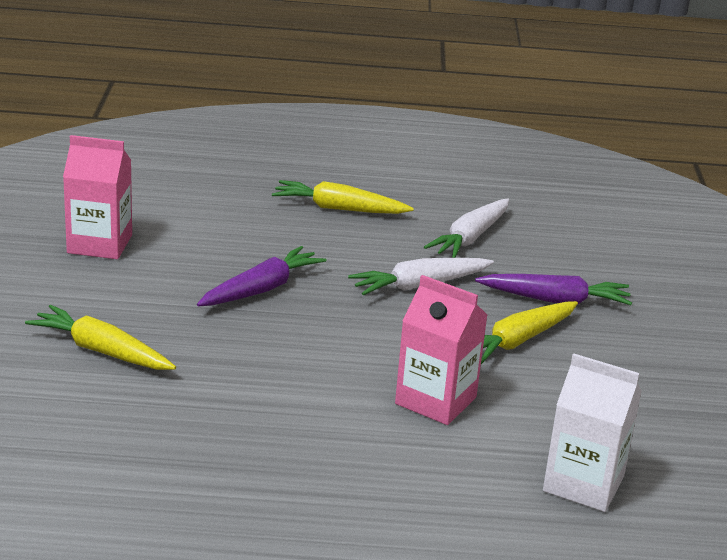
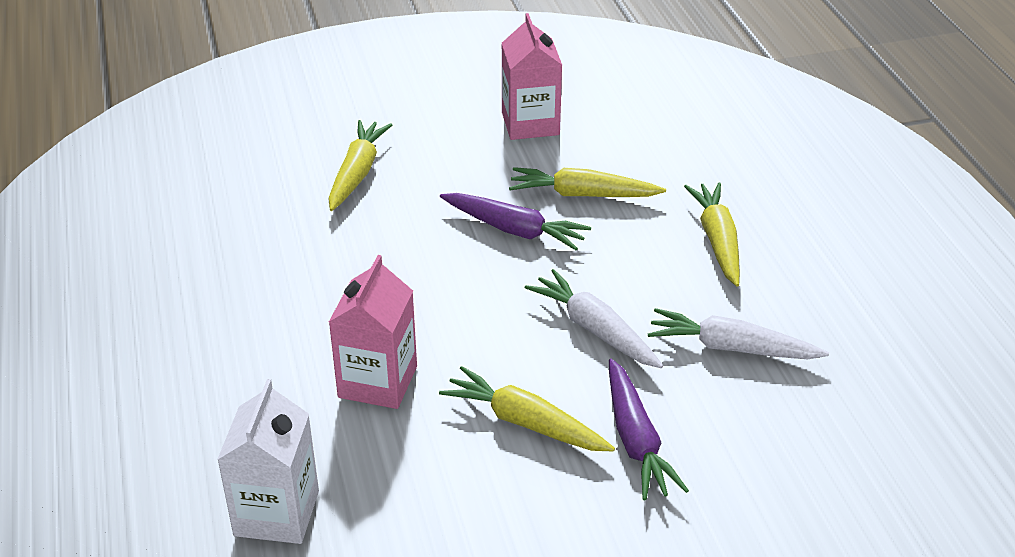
camera: 75 degrees right, 10 degrees up
(233, 246) = (583, 195): none -> yellow carrot

